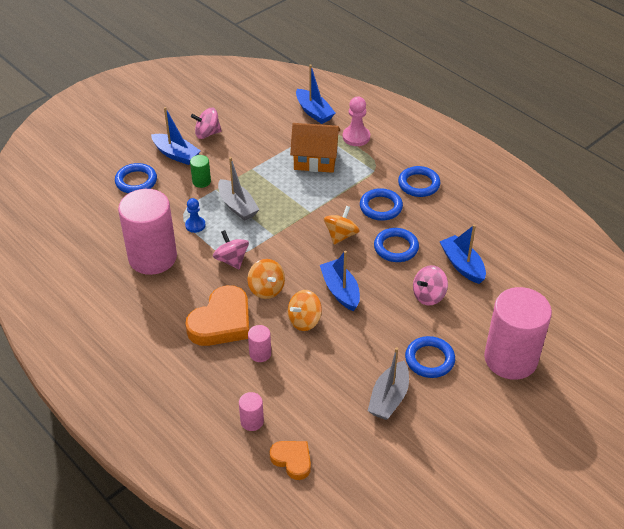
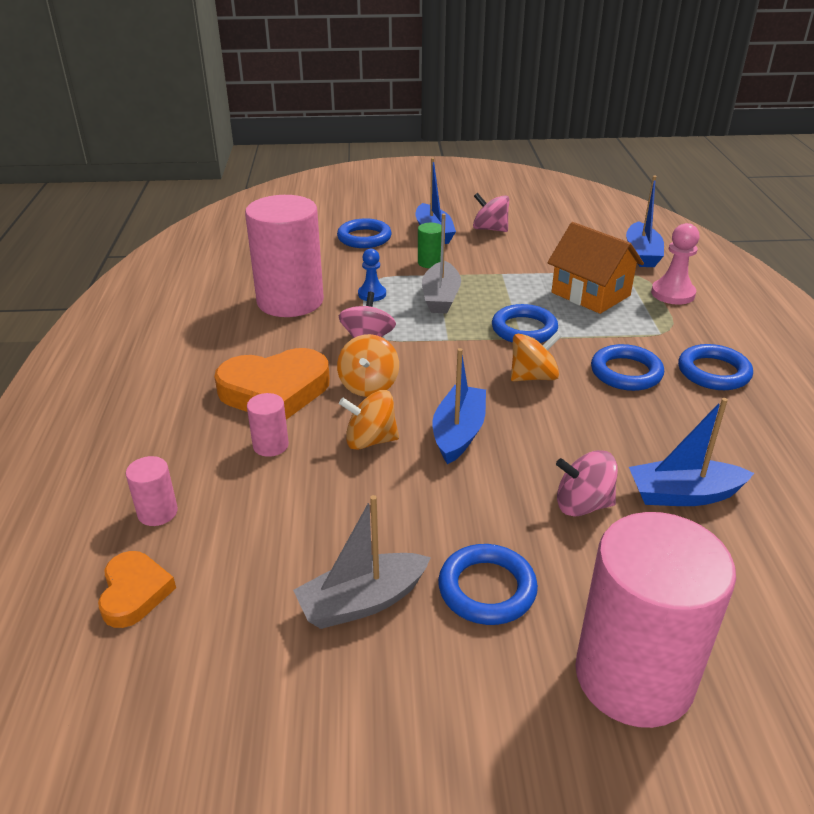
camera: 40 degrees right, 10 degrees down
(396, 247) = (597, 424): blue ring -> blue ring (524, 329)
(462, 265) = (683, 494): blue boat -> blue boat turned 105 degrees counterclockwise

